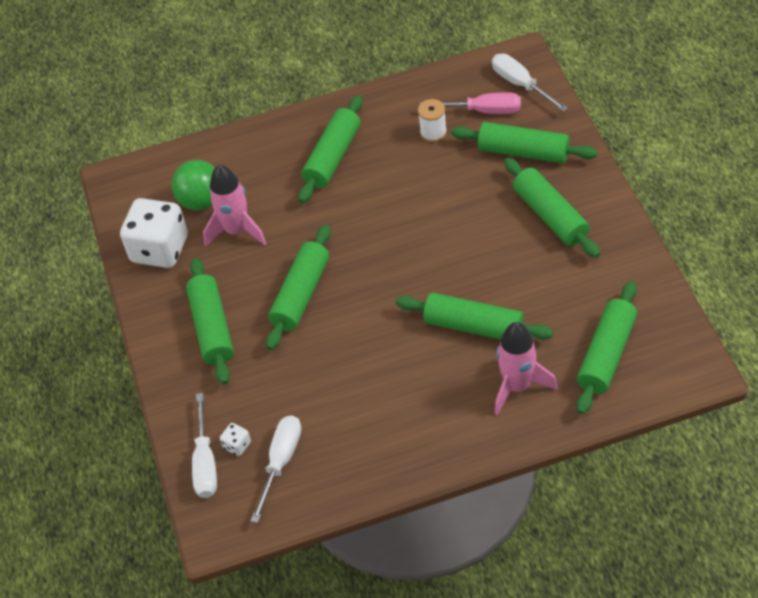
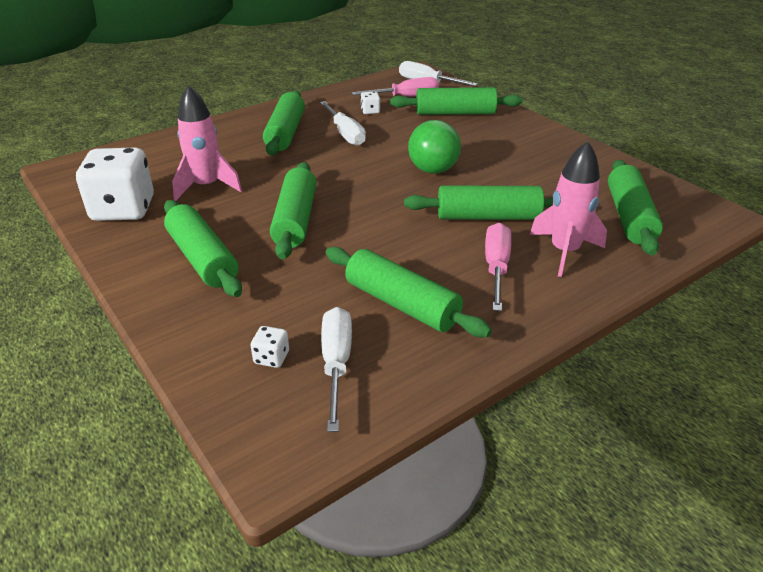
camera: 25 degrees left, 15 degrees down
(201, 201) = (162, 172): green ball -> green ball (433, 170)
(205, 462) = (234, 383): white screwdriver -> white screwdriver (345, 134)
(433, 132) = (370, 111): white spool -> white dice
(448, 391) = (496, 267): none -> pink screwdriver
(550, 216) = (505, 142): green rolling pin -> green rolling pin (401, 304)

